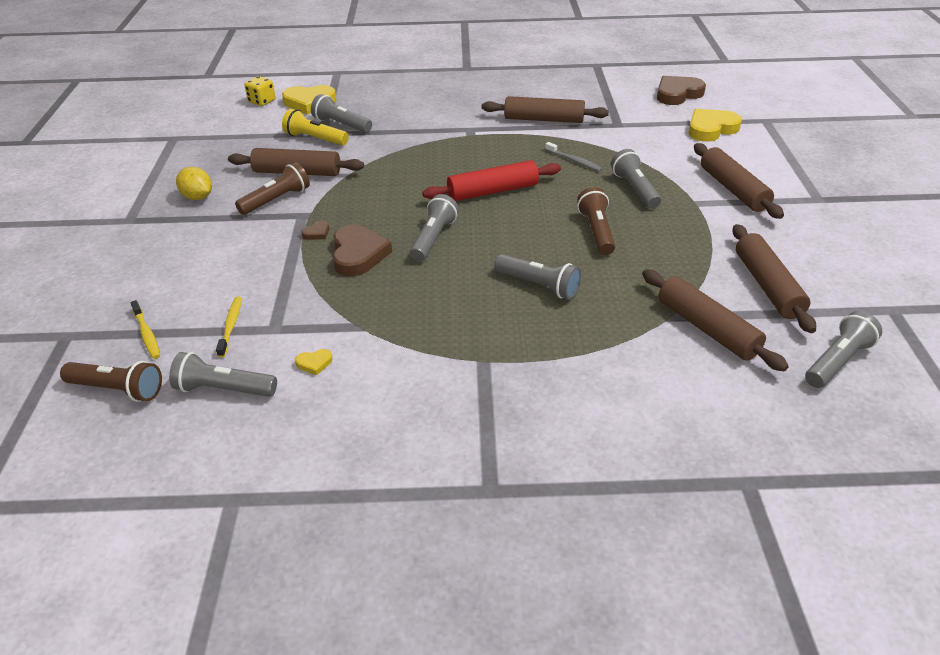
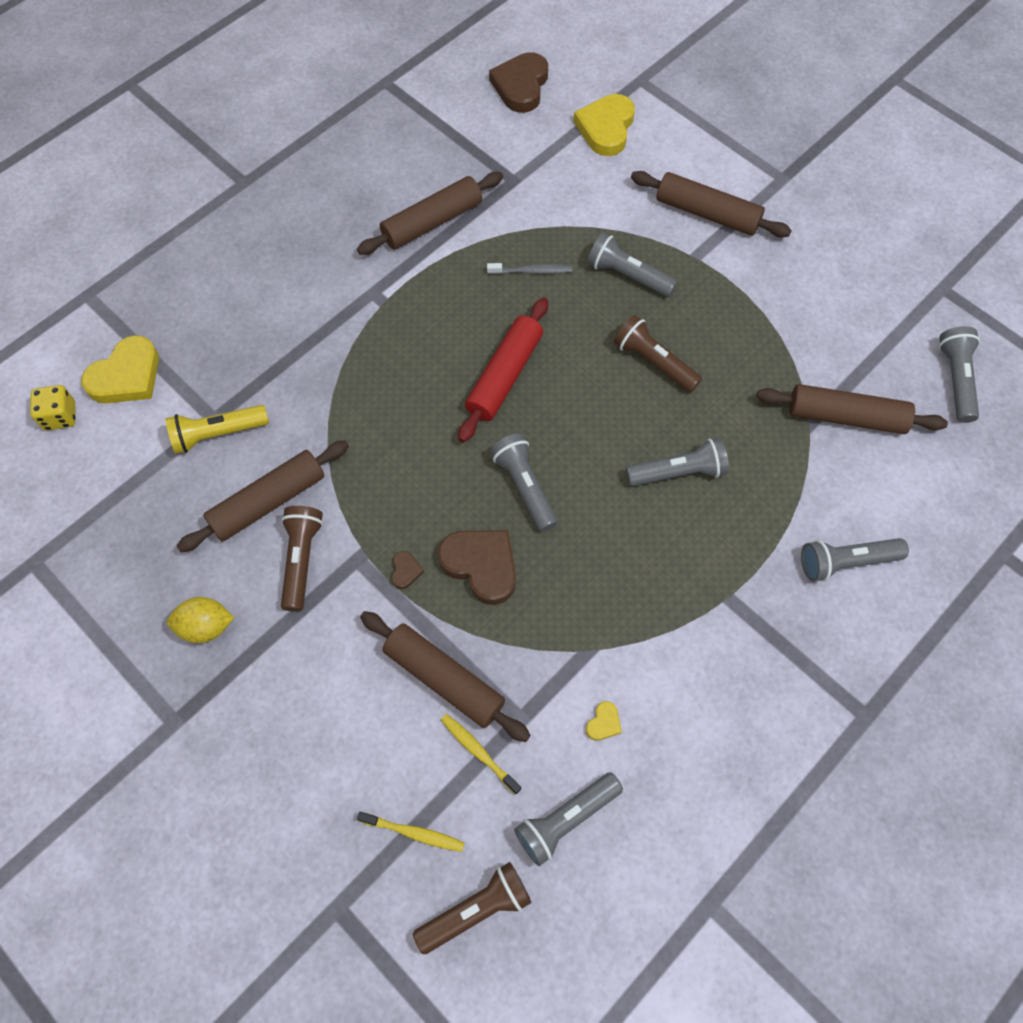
camera: 45 degrees left, 25 degrees up
(341, 125) = (218, 387): grey flashlight -> grey flashlight (846, 562)
(768, 286) = (842, 328): brown rolling pin -> brown rolling pin (444, 679)

